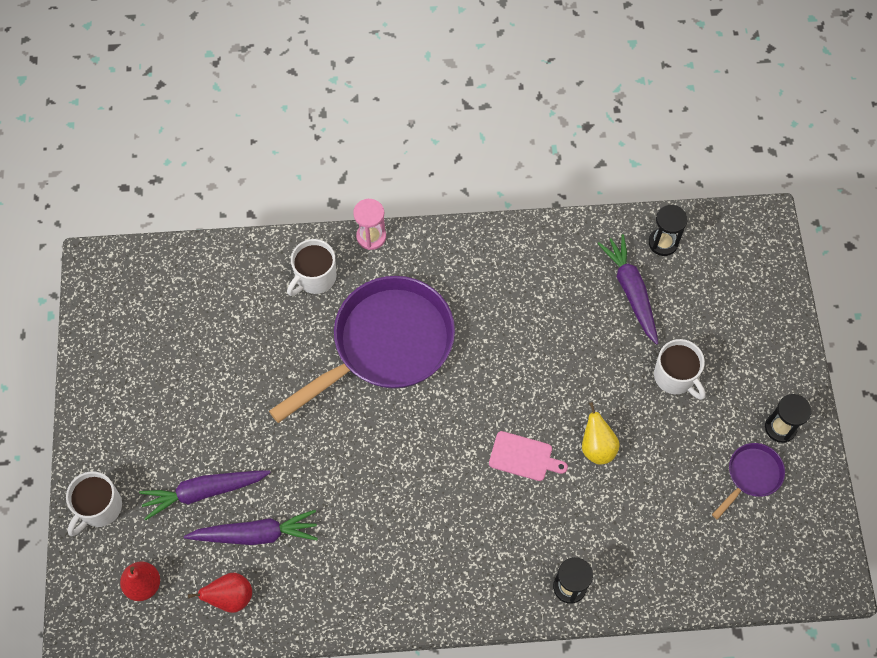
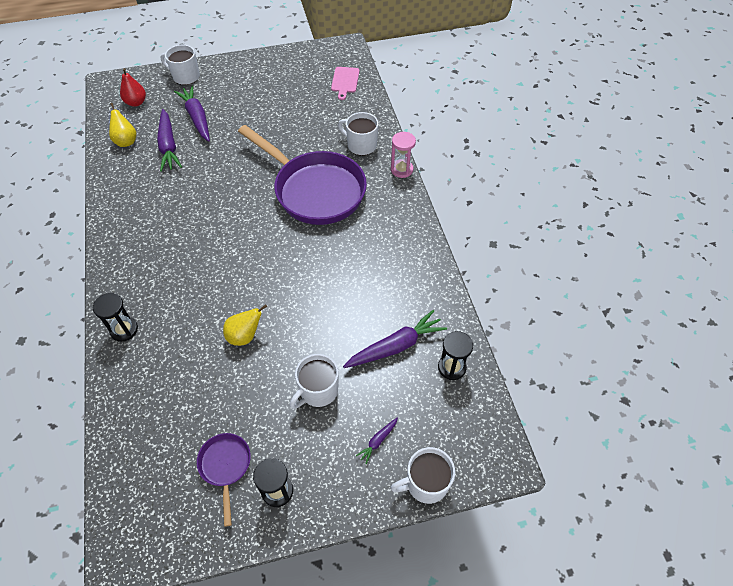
camera: 80 degrees right, 10 degrees down
(231, 597) = (126, 141): red pear -> yellow pear
(523, 457) = (232, 286): pink cutting board -> pink cutting board (345, 81)
(737, 327) = (378, 441): none -> purple carrot
(751, 476) = (225, 466): purple pan -> purple pan turned 135 degrees counterclockwise
(783, 292) = (425, 483): none -> white mug

